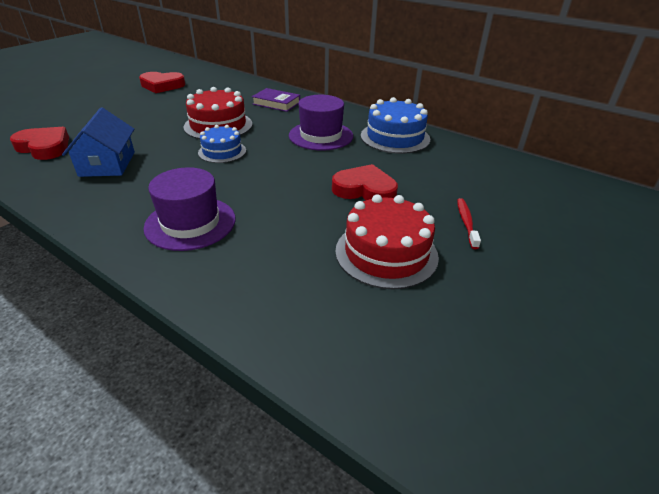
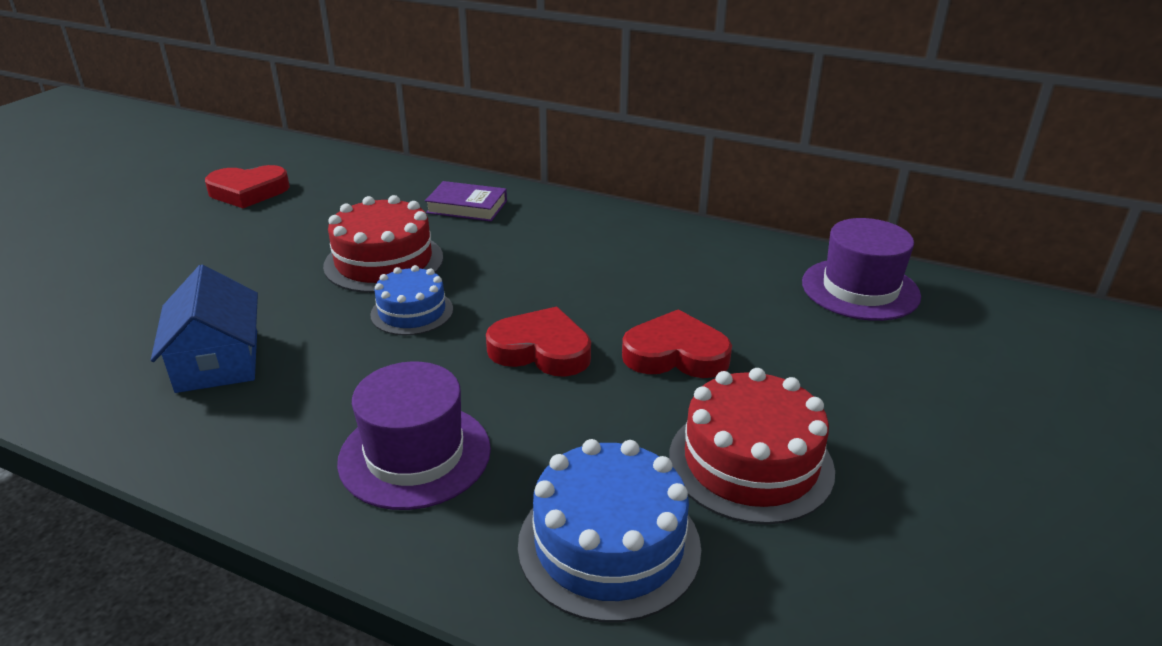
camera: 10 degrees left, 5 degrees down
(44, 147) = (84, 342): red heart -> red heart (541, 350)
(321, 136) = (566, 262): purple hat -> purple hat (860, 289)
(395, 137) = (687, 251): blue cake -> blue cake (609, 545)
(466, 223) = (851, 391): red toothbrush -> none

